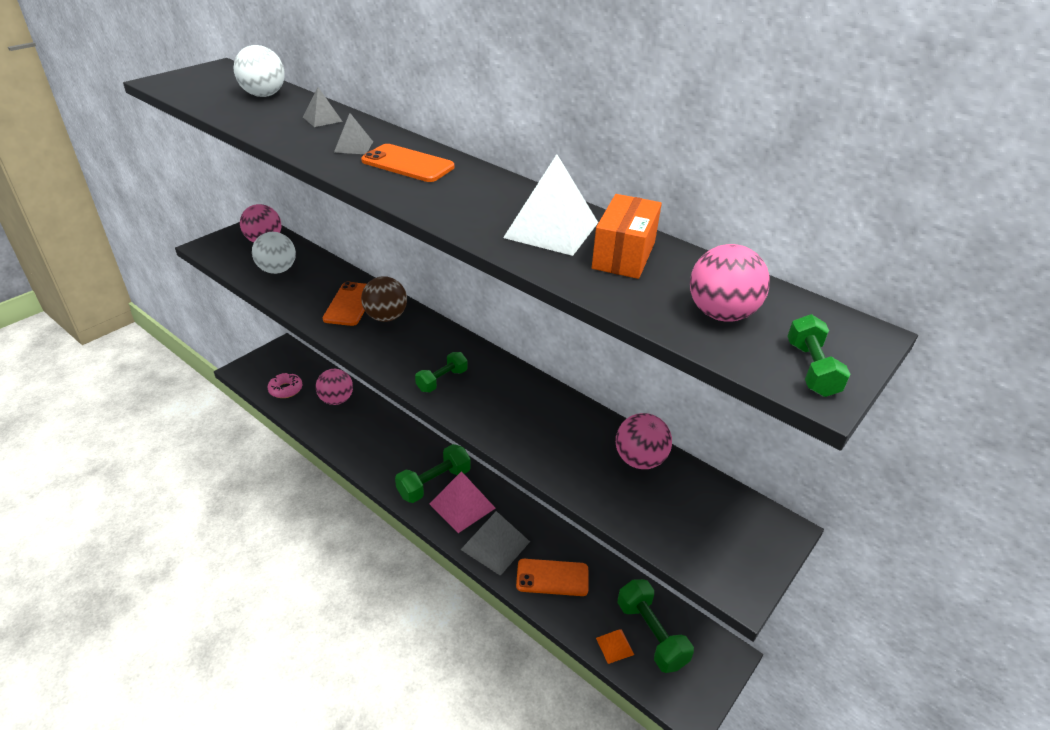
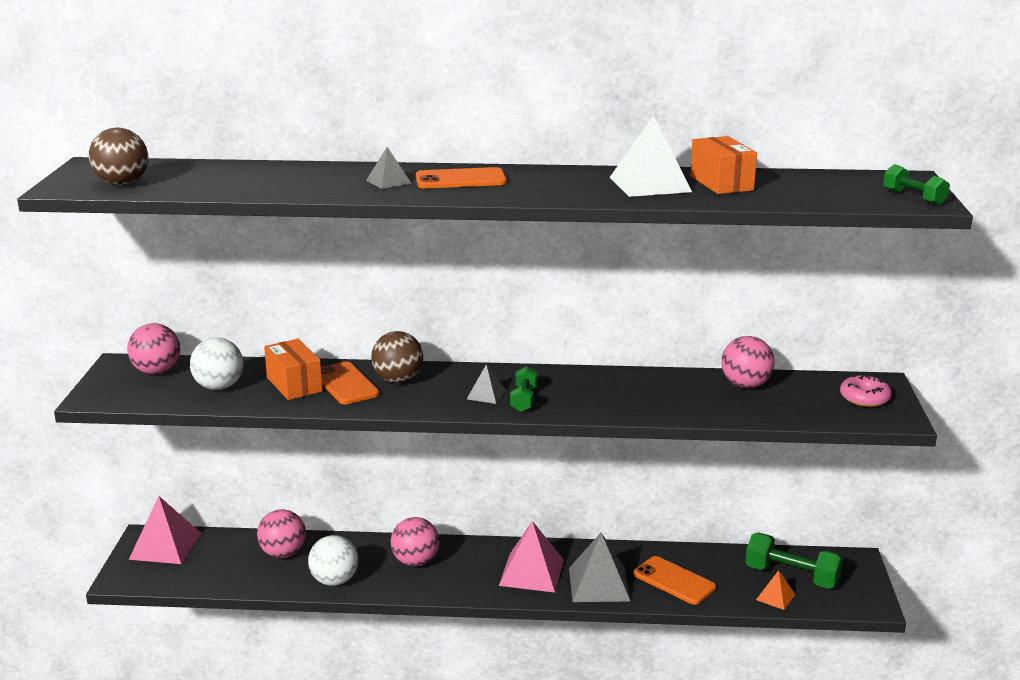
camera: 35 degrees left, 15 degrees down
(197, 89) = (122, 184): none -> brown ball
(264, 95) = (205, 172): white ball -> white ball (334, 581)
(285, 359) = (165, 546): none -> pink pyramid
(286, 389) = (208, 570): pink donut -> pink donut (864, 398)
(320, 289) = (294, 384): none -> orange box
(322, 119) = (310, 173): grey pyramid -> grey pyramid (486, 394)
(434, 483) = (482, 569): green dumbbell -> none
(552, 577) = (674, 581): orange phone -> orange phone turned 75 degrees clockwise
(721, 314) = (828, 191): pink ball -> pink ball (415, 562)

